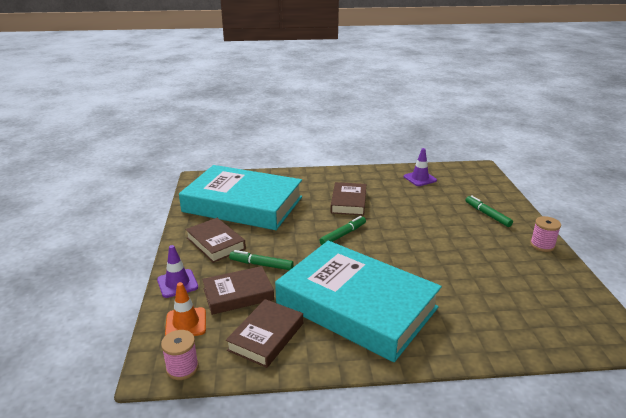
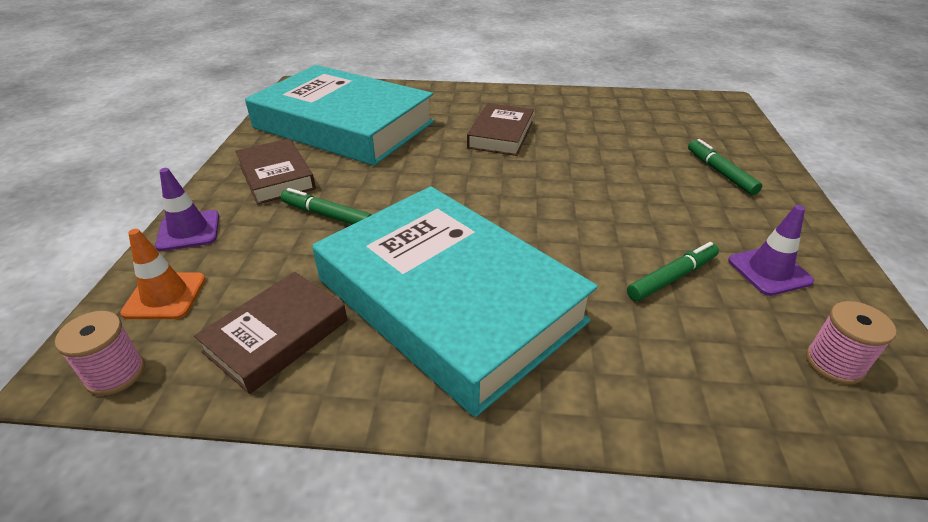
camera: 10 degrees right, 10 degrees up
(238, 294) = (269, 258): brown book -> none
(343, 234) = (473, 182): green marker -> green marker (672, 277)
(420, 178) = (624, 110): purple traffic cone -> purple traffic cone (769, 271)
(542, 245) = (807, 231): pink spool -> pink spool (834, 363)

